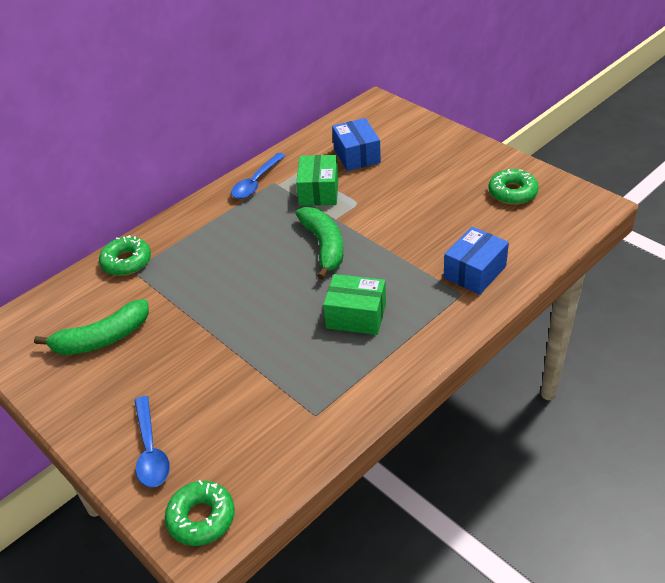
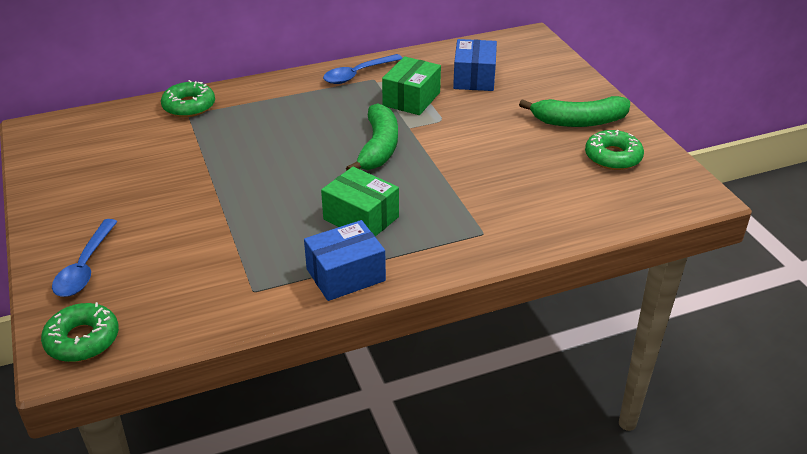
camera: 20 degrees right, 5 degrees down
(102, 339) = (118, 162): green banana -> green banana (579, 121)
(474, 272) = (513, 217): blue box -> blue box (345, 275)

